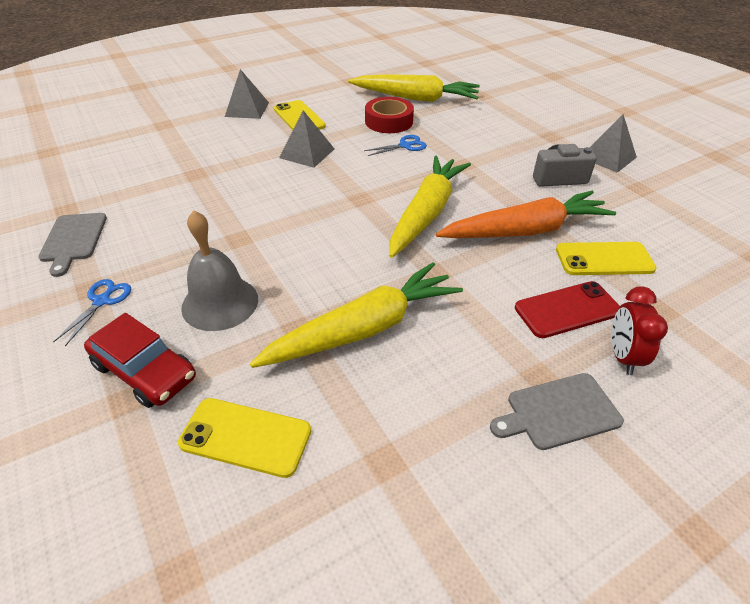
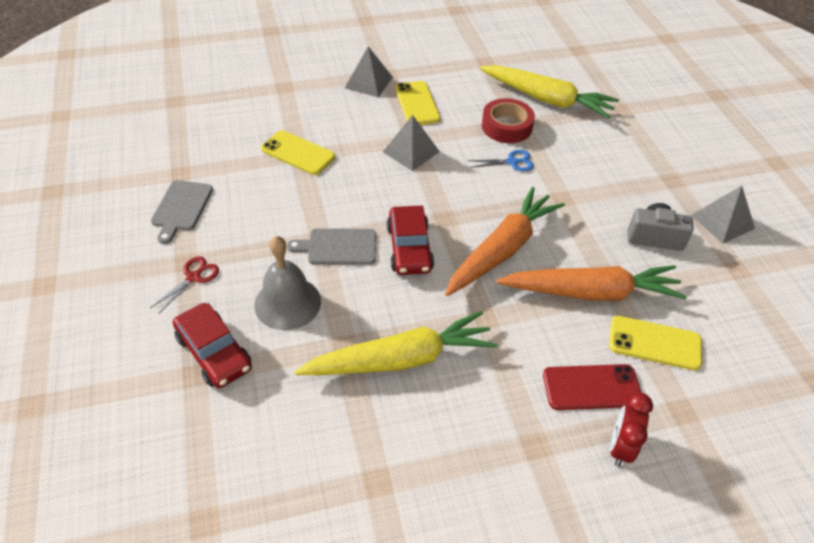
camera: 15 degrees right, 5 degrees up
(102, 301) = (193, 277): blue scissors -> red scissors
(246, 437) = (277, 431): yellow phone -> yellow phone (298, 153)
(335, 229) = (409, 248): none -> red car
(426, 213) = (502, 250): yellow carrot -> orange carrot
(559, 412) = (537, 481): grey cutting board -> grey cutting board (338, 247)

